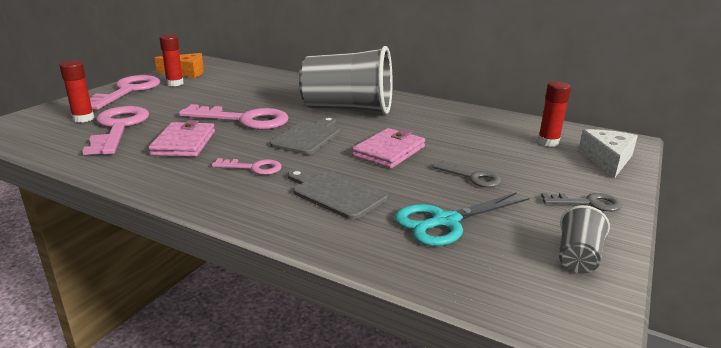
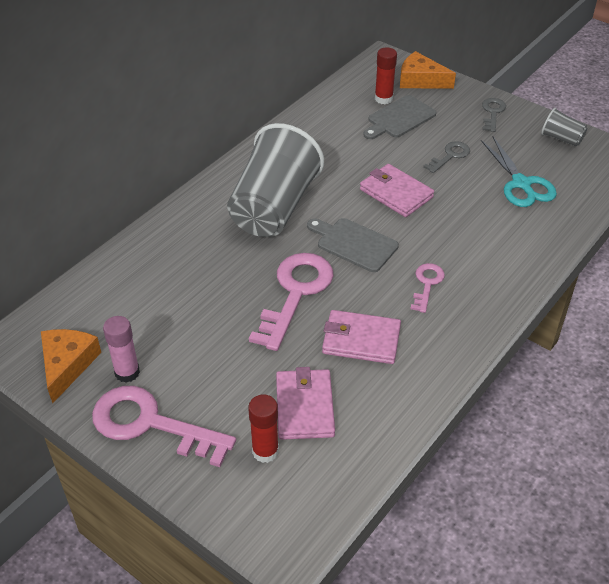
camera: 80 degrees left, 20 degrees up
(118, 128) = (305, 407): pink key -> pink wallet
(175, 83) = (127, 372): red glue stick -> pink glue stick
(336, 193) = (478, 234): grey cutting board -> grey cutting board (399, 118)
(607, 159) = (420, 80): white cheese -> orange cheese

